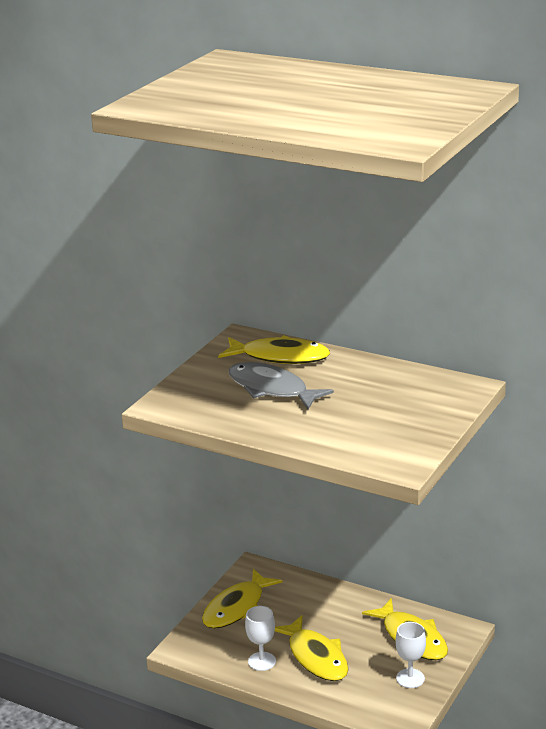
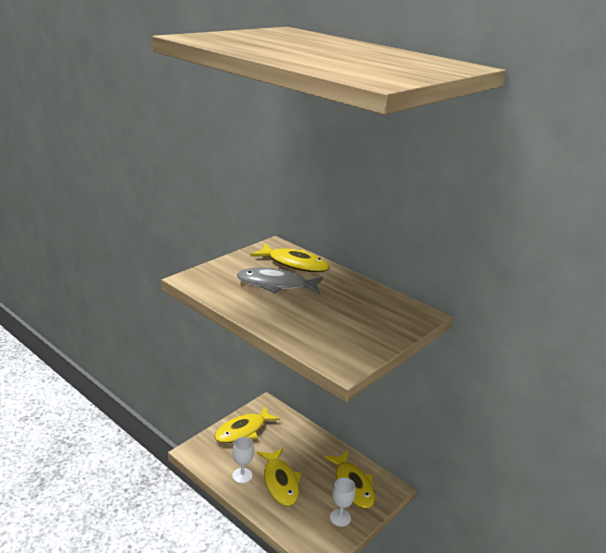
camera: 10 degrees right, 0 degrees up
(271, 389) = (276, 285): grey fish -> grey fish turned 45 degrees counterclockwise

